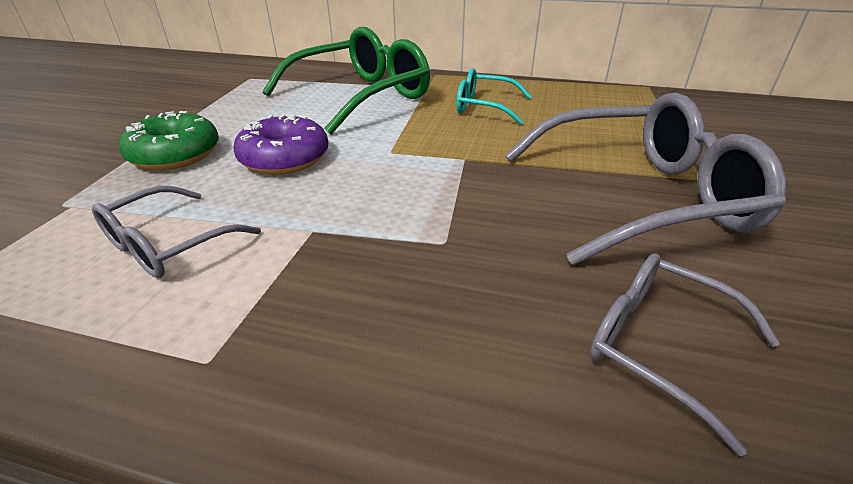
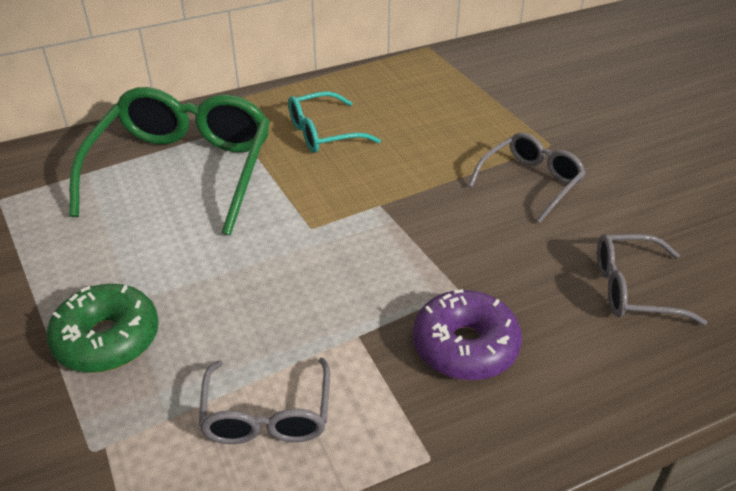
camera: 40 degrees left, 5 degrees up
(285, 159) = (228, 284): purple donut -> purple donut (465, 346)
(637, 197) = (530, 183): grey glasses -> grey glasses, size x0.53

